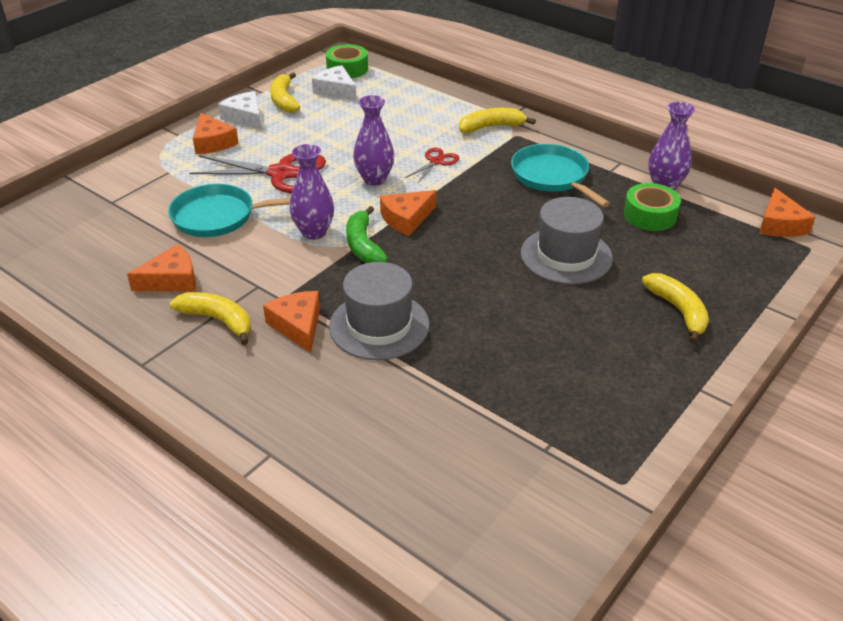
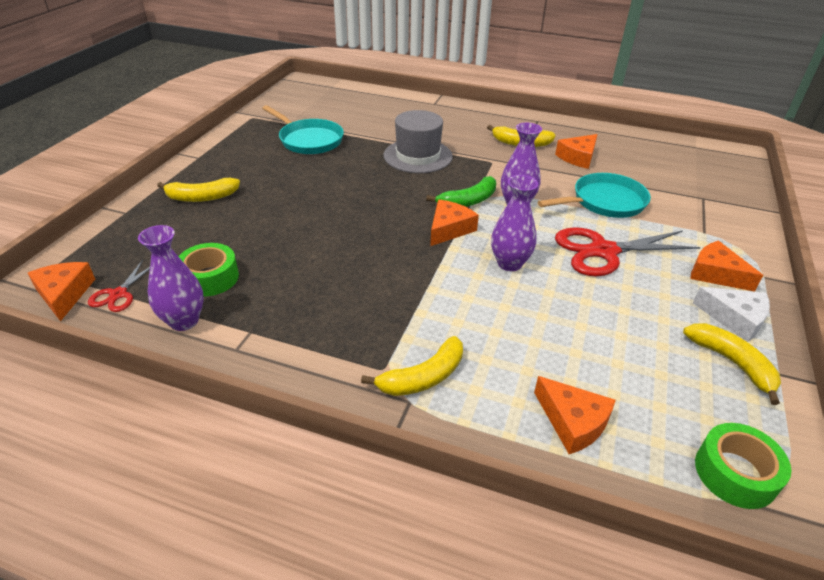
camera: 160 degrees right, 0 degrees up
(298, 325) = (469, 148): orange cheese -> orange cheese (573, 422)
(336, 90) = (691, 405): white cheese -> none
(363, 245) = (468, 201): green banana -> green banana turned 90 degrees clockwise
(436, 162) = (461, 300): red scissors -> red scissors (118, 294)
(552, 177) = (321, 306): turquoise pan -> turquoise pan (309, 140)
(566, 256) = (294, 222): grey hat -> none
(678, 311) = (202, 197): yellow banana -> yellow banana turned 60 degrees counterclockwise

